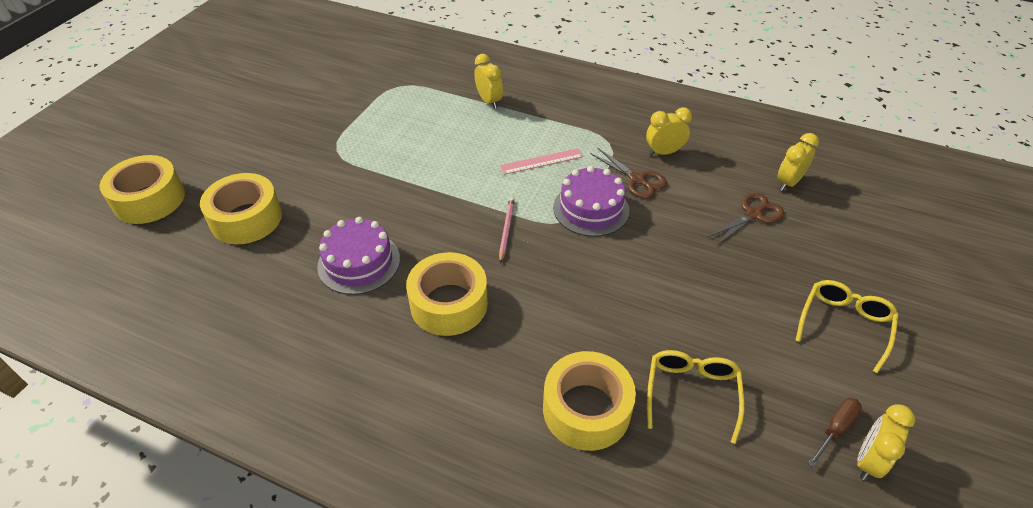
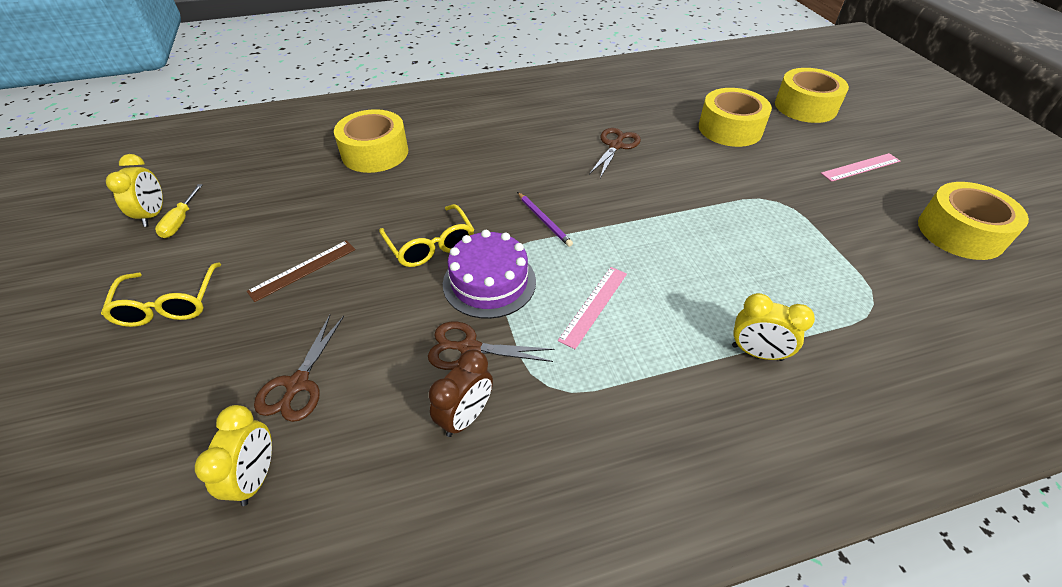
camera: 140 degrees right, 0 degrees up
(240, 137) = (860, 167): none -> pink ruler
(359, 262) = (616, 146): purple cake -> brown scissors
(449, 303) = (523, 156): yellow tape -> yellow tape (960, 232)
(506, 230) = (544, 220): pink pencil -> purple pencil
(664, 152) = (465, 417): yellow clock -> brown clock
(691, 394) = (304, 191): yellow glasses -> yellow glasses (430, 245)
(723, 296) = (303, 270): none -> brown ruler
(835, 429) = (180, 221): brown screwdriver -> yellow screwdriver

